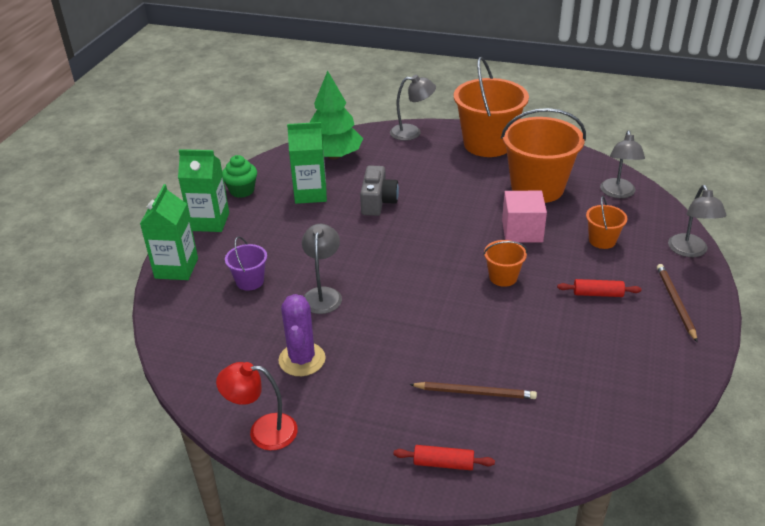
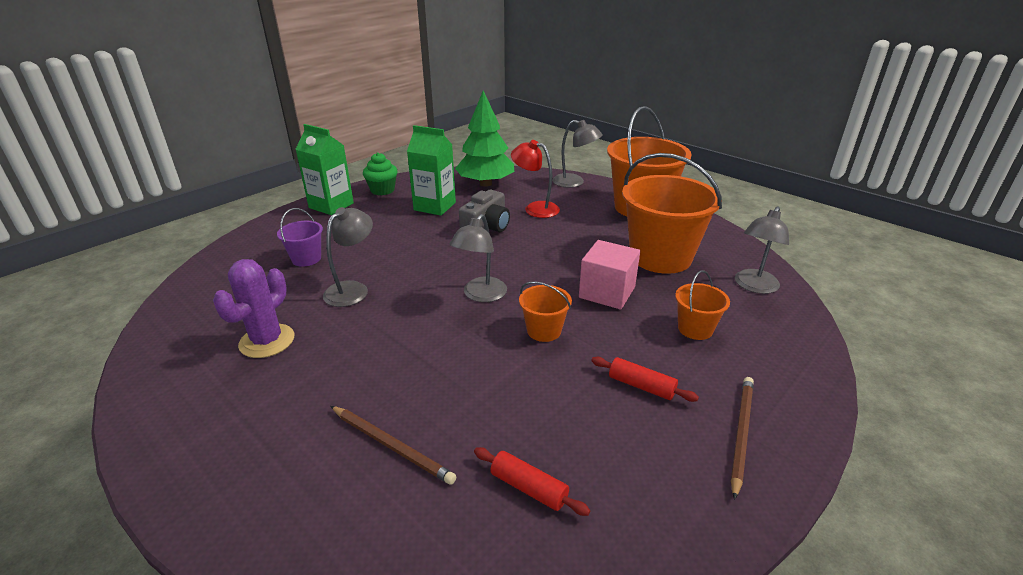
camera: 25 degrees right, 5 degrees down
(176, 268) = (265, 232): green carton -> none
(263, 431) = (153, 397): red lamp -> red lamp (535, 208)
(443, 463) = (269, 518): red rolling pin -> red rolling pin (529, 488)
(690, 251) = (807, 376): grey lamp -> grey lamp (480, 295)

